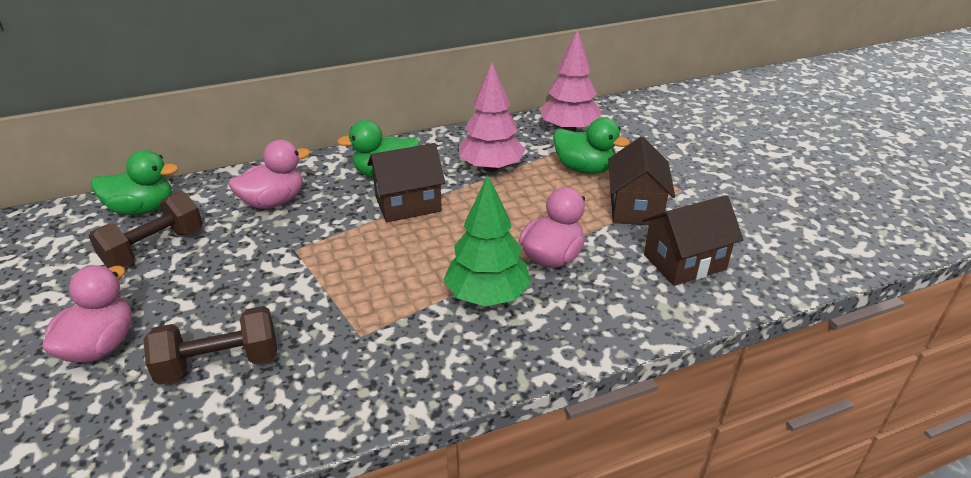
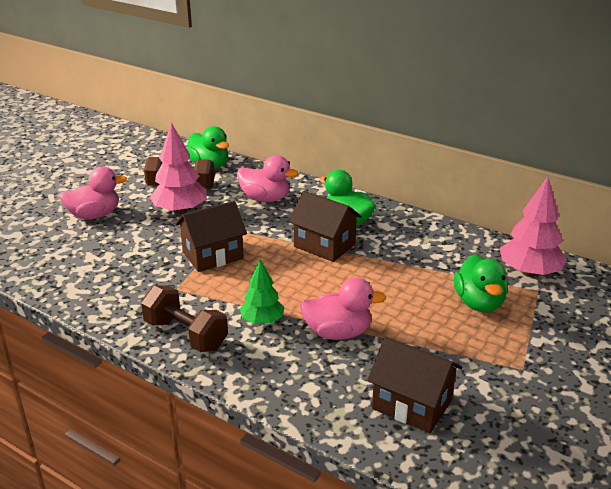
camera: 55 degrees right, 5 degrees down
(219, 364) = (112, 255): brown dumbbell -> brown dumbbell (185, 335)
(487, 296) = (262, 321): green tree -> green tree, size x0.63
(491, 167) = (416, 259): pink tree -> pink tree (180, 211)
(635, 208) = (457, 351): brown house -> brown house (213, 255)

